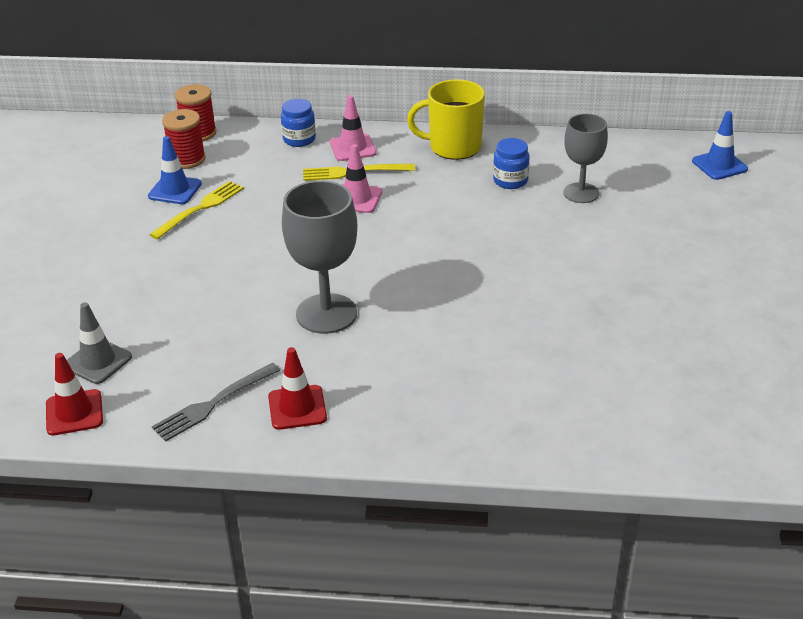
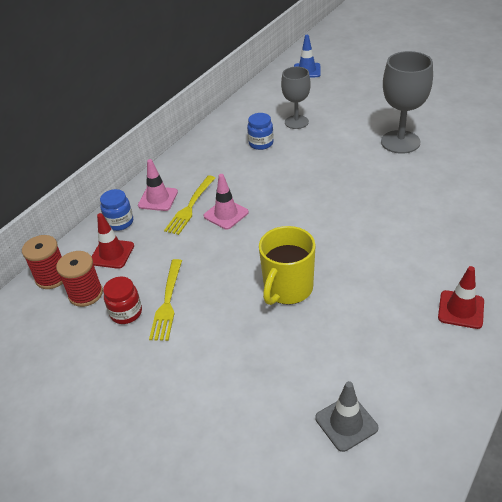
camera: 60 degrees left, 5 degrees up
(74, 413) = (412, 456): red traffic cone -> red traffic cone (112, 254)
(175, 190) = (126, 313): blue traffic cone -> red jar
(200, 208) = (167, 302): yellow fork -> yellow fork turned 150 degrees counterclockwise
(213, 404) = (437, 357): grey fork -> none
(326, 314) = (357, 266): grey goblet -> grey goblet (400, 142)
(453, 147) = (200, 154): yellow mug -> yellow mug (287, 289)

